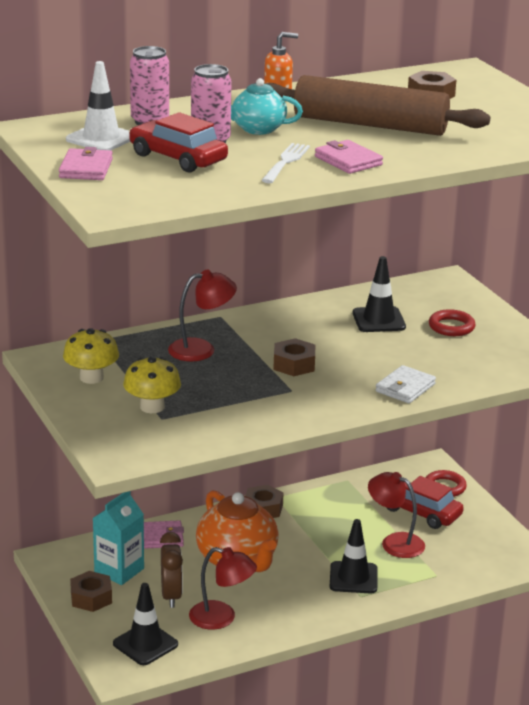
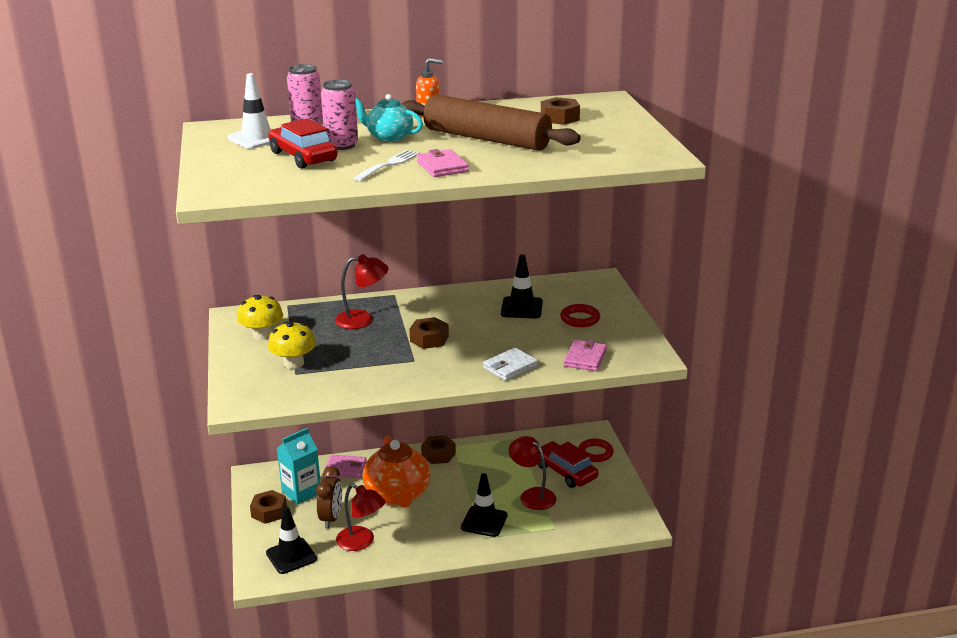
camera: 15 degrees right, 0 degrees up
(86, 168) = (222, 161): pink wallet -> pink wallet (585, 358)

